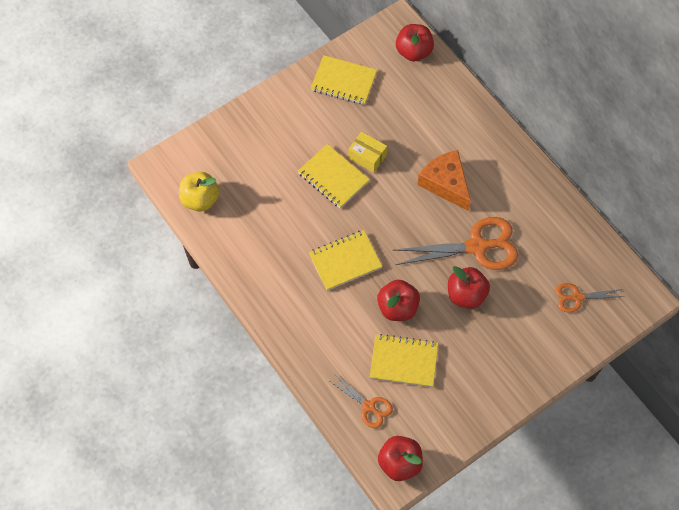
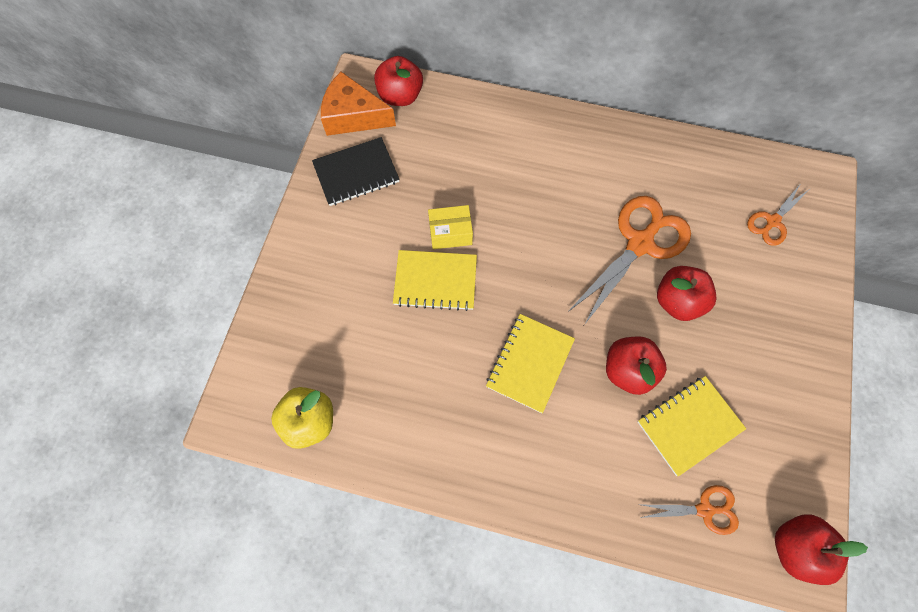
camera: 40 degrees left, 5 degrees up
(344, 81) = (356, 173): yellow notebook -> black notebook
(445, 183) = (551, 203): orange cheese -> orange cheese (353, 116)

